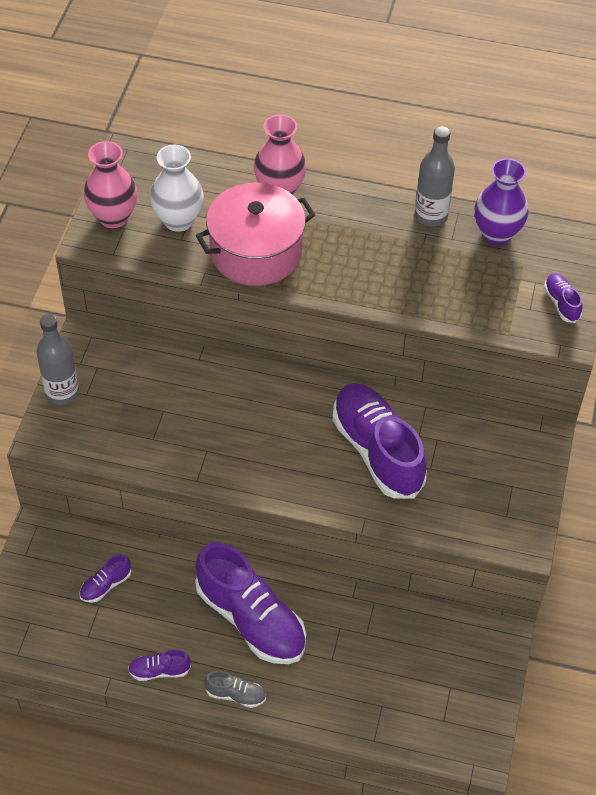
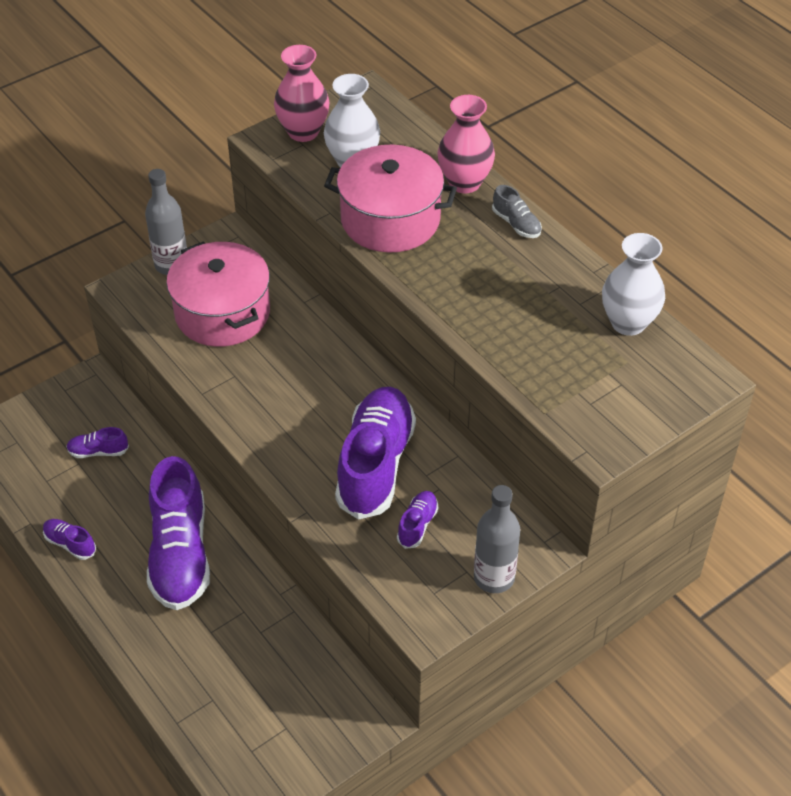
camera: 40 degrees right, 5 degrees down
(145, 407) = (222, 313): none -> pink pot
(235, 694) = (107, 604): grey shoe -> grey shoe (516, 224)
(431, 215) = (580, 274): grey bottle -> grey bottle (494, 577)
(496, 234) = (628, 323): purple vase -> white vase
(561, 303) = (627, 416): purple shoe -> purple shoe (417, 525)

